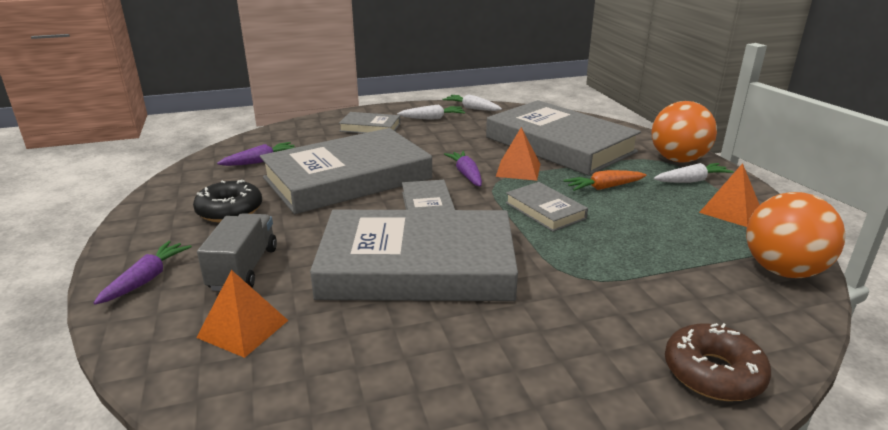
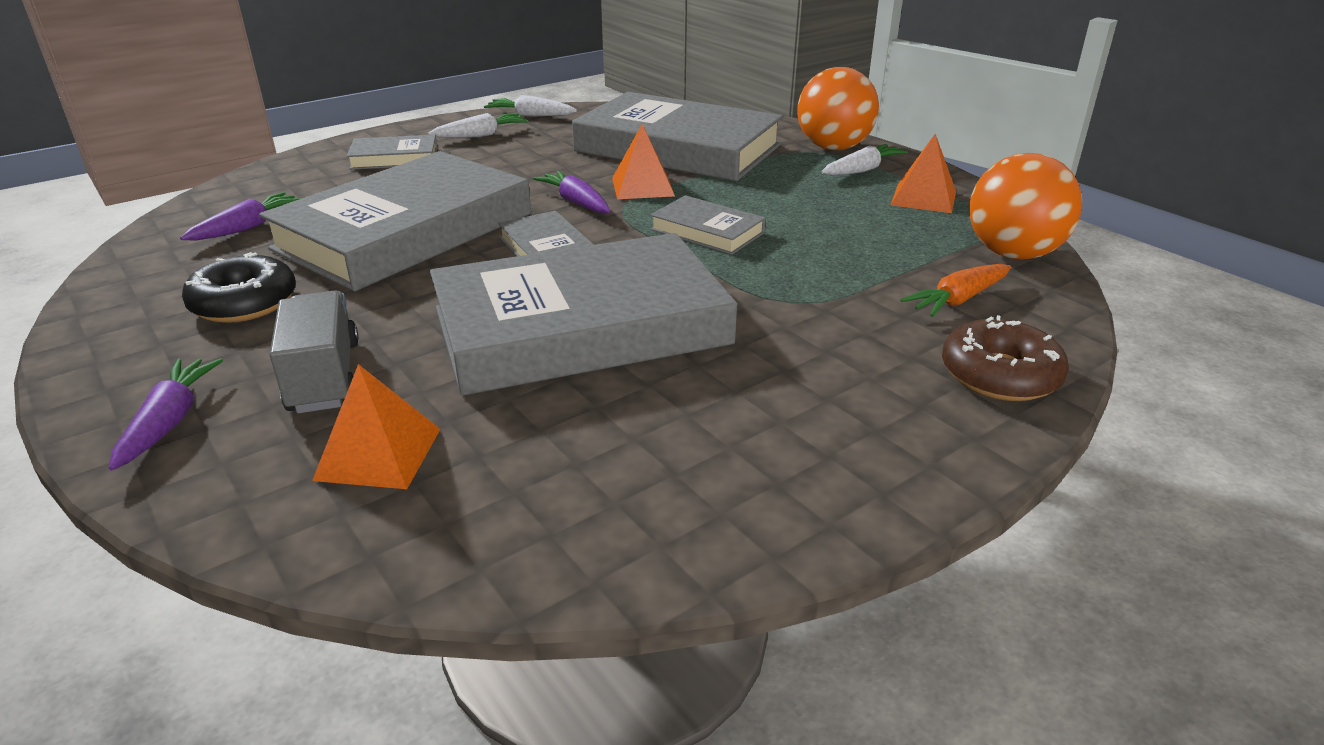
camera: 20 degrees left, 5 degrees up
(604, 187) = (764, 193): orange carrot -> orange carrot (957, 300)

